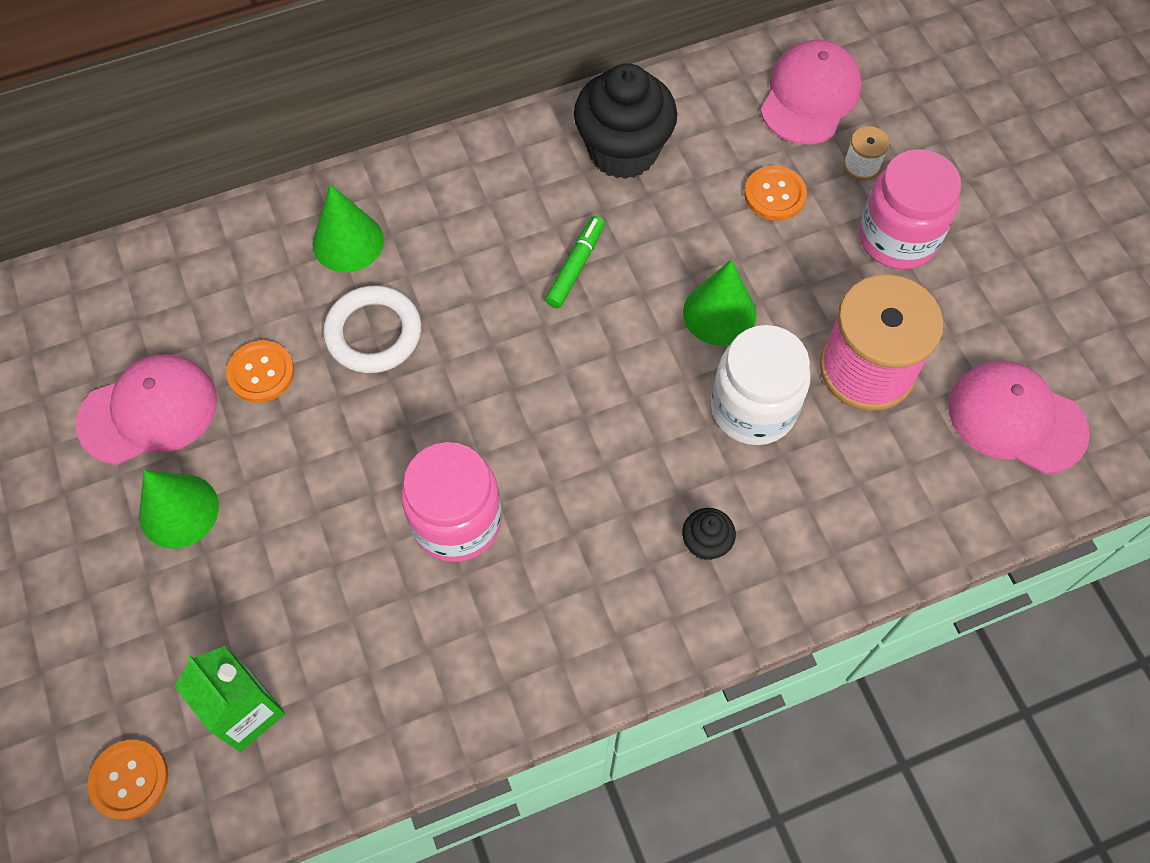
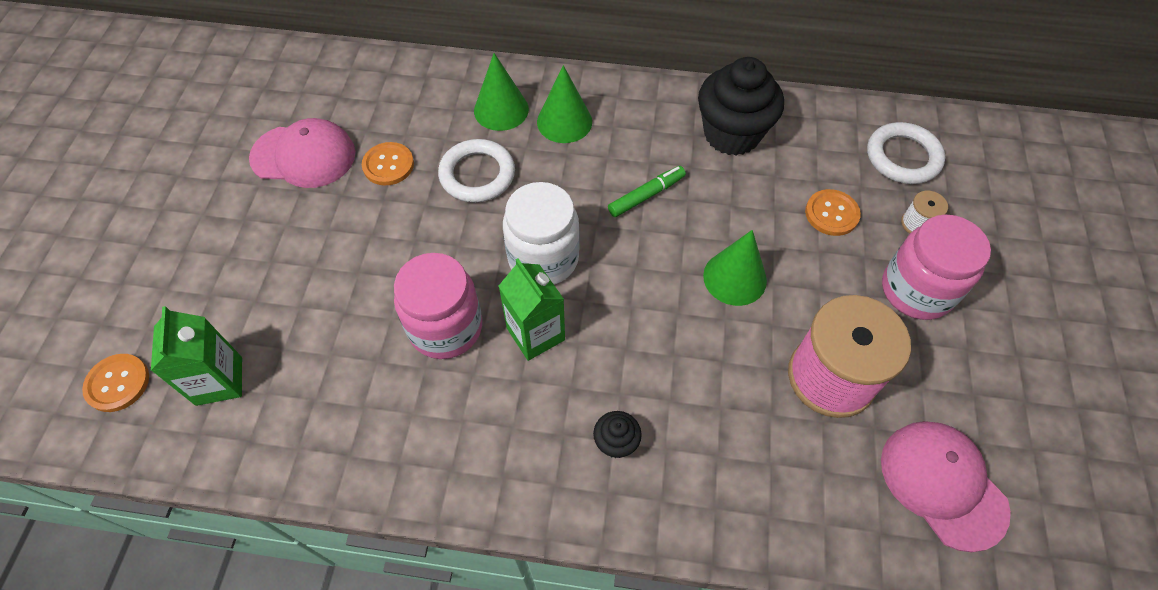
camera: 30 degrees right, 5 degrees down
(179, 511) = (276, 226): green cone -> green cone (564, 121)
(556, 477) = (535, 334): none -> green carton
(753, 408) = (718, 360): white jar -> white jar (543, 258)
(810, 96) = (902, 157): pink cap -> white ring

